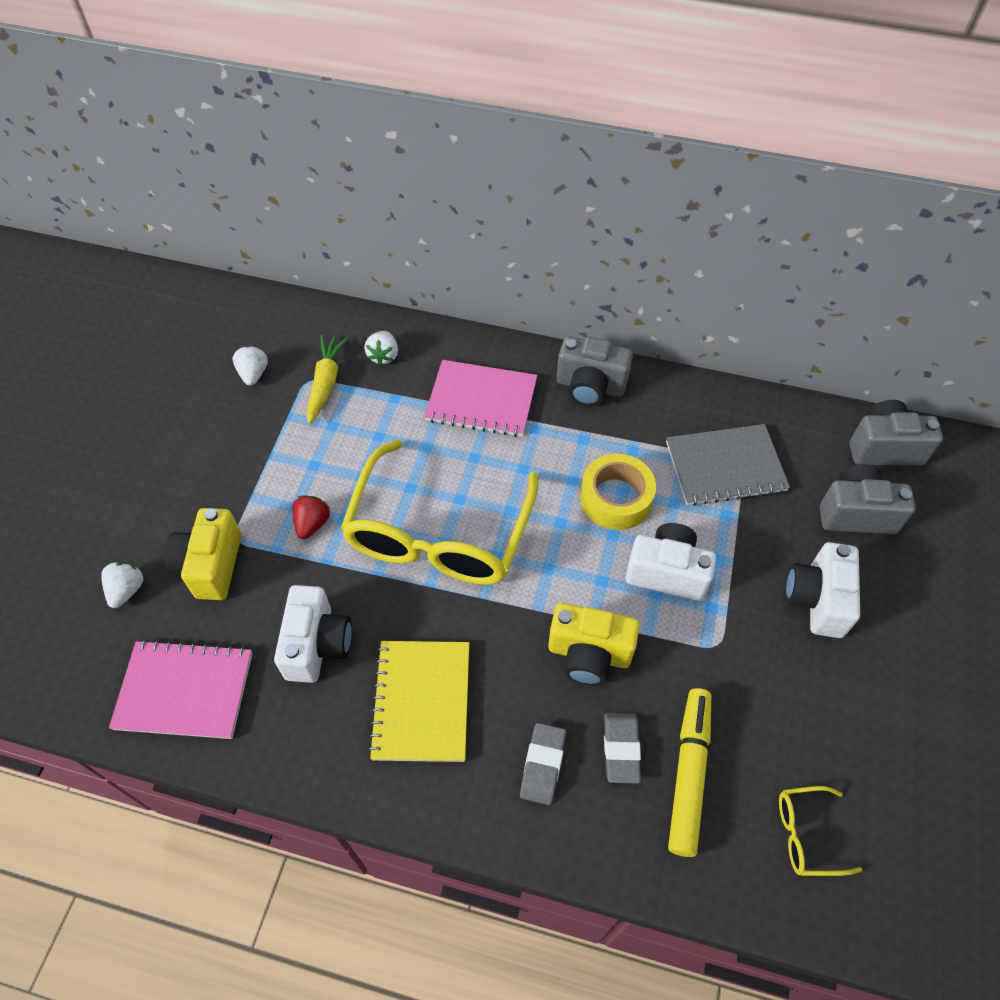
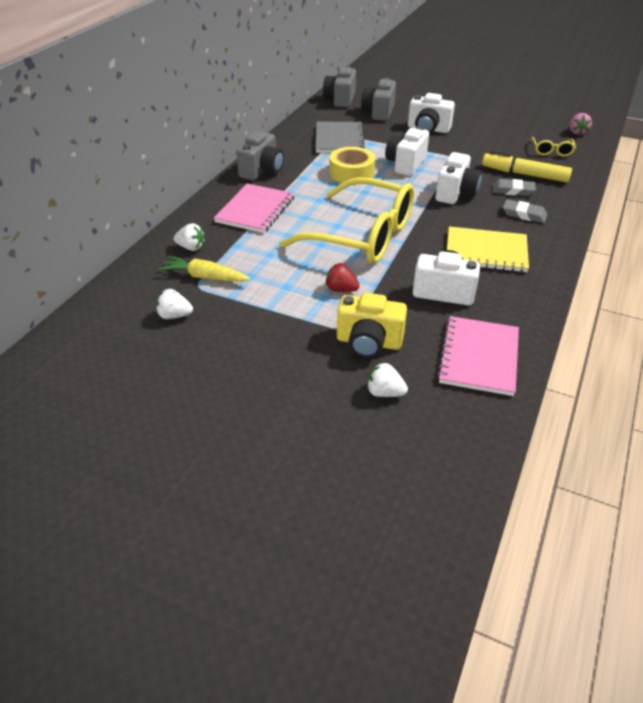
camera: 80 degrees left, 15 degrees down
(589, 654) = (456, 193): yellow camera -> white camera
(921, 902) = (577, 132): none -> pink strawberry

